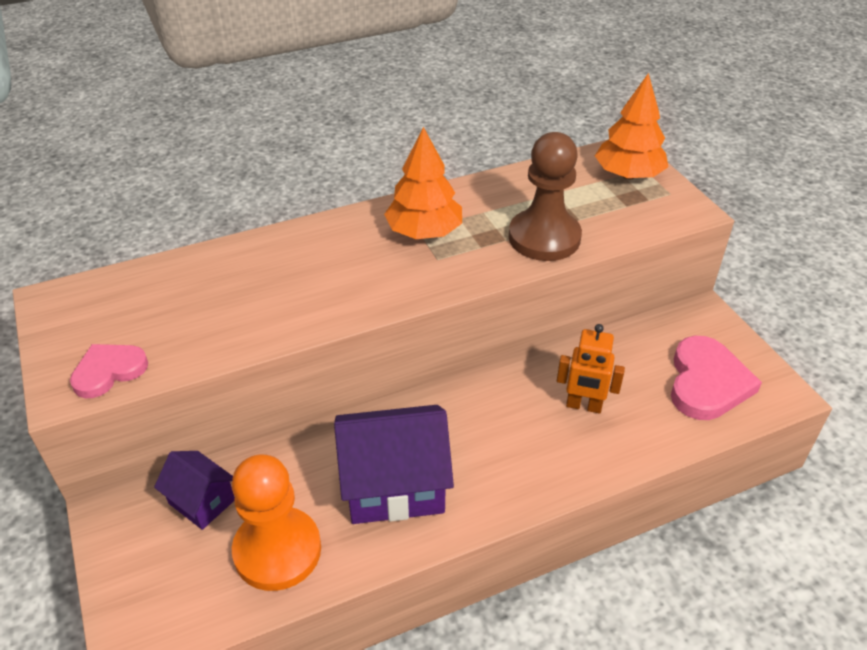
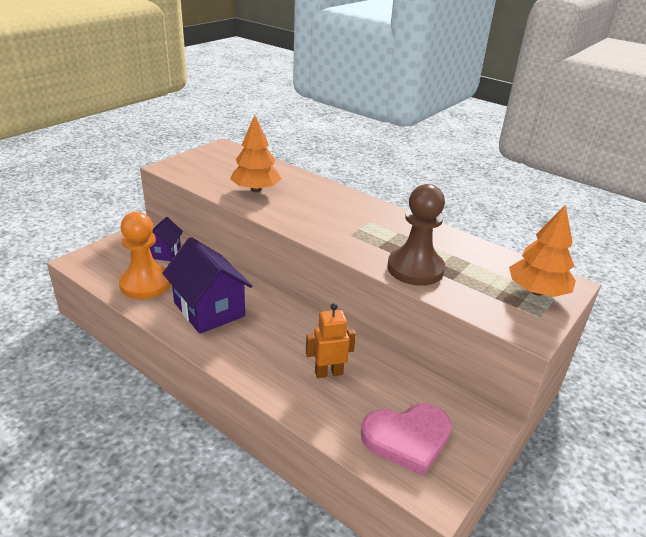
camera: 60 degrees right, 10 degrees down
(109, 371) = (186, 172): pink heart -> none
(424, 232) = (371, 224): orange tree -> orange tree (256, 189)
(583, 406) = (328, 373): orange robot -> orange robot turned 90 degrees clockwise

